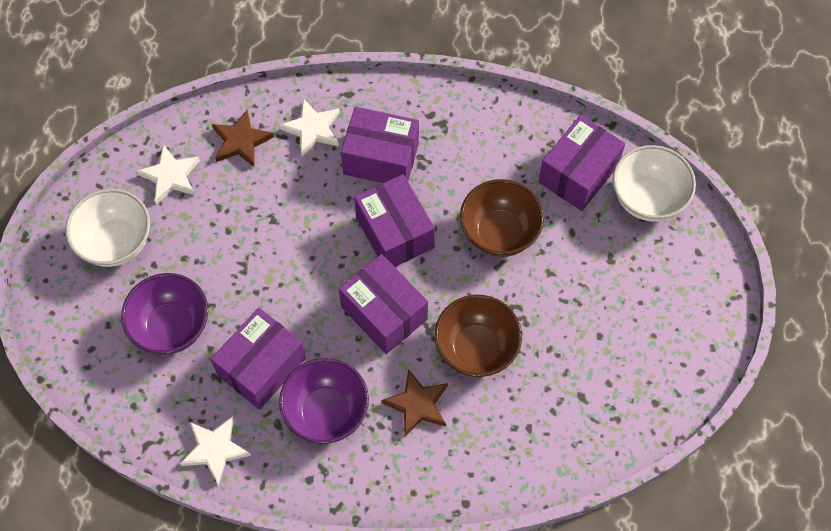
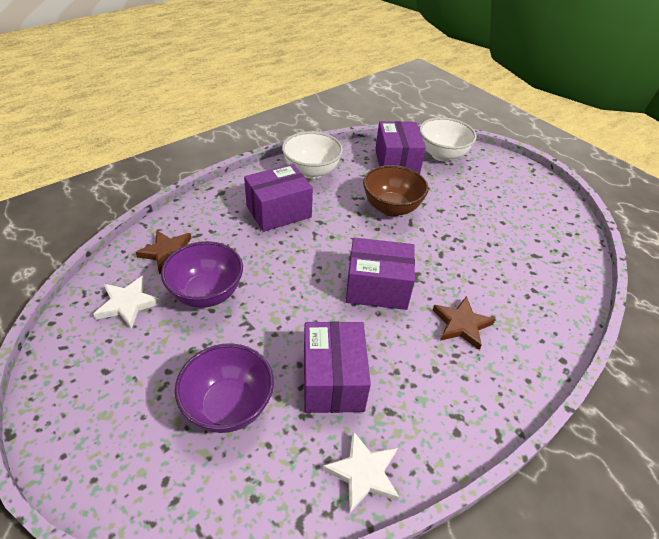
camera: 45 degrees left, 20 degrees down
(116, 242) = (116, 377): white bowl -> white bowl (311, 171)
(312, 129) = (215, 220): white star -> none
(326, 412) = (413, 375): purple bowl -> purple bowl (207, 293)
(394, 233) = (331, 242): purple box -> none
(476, 349) = (453, 270): brown bowl -> none

